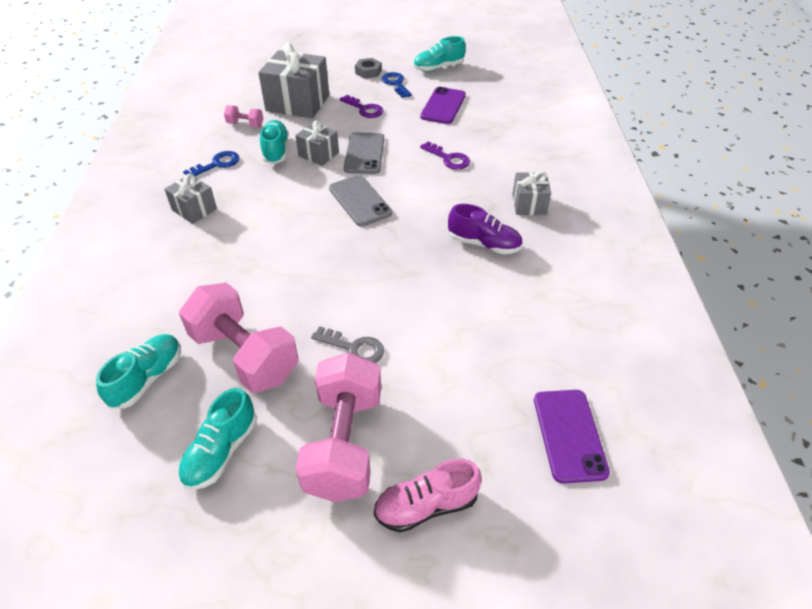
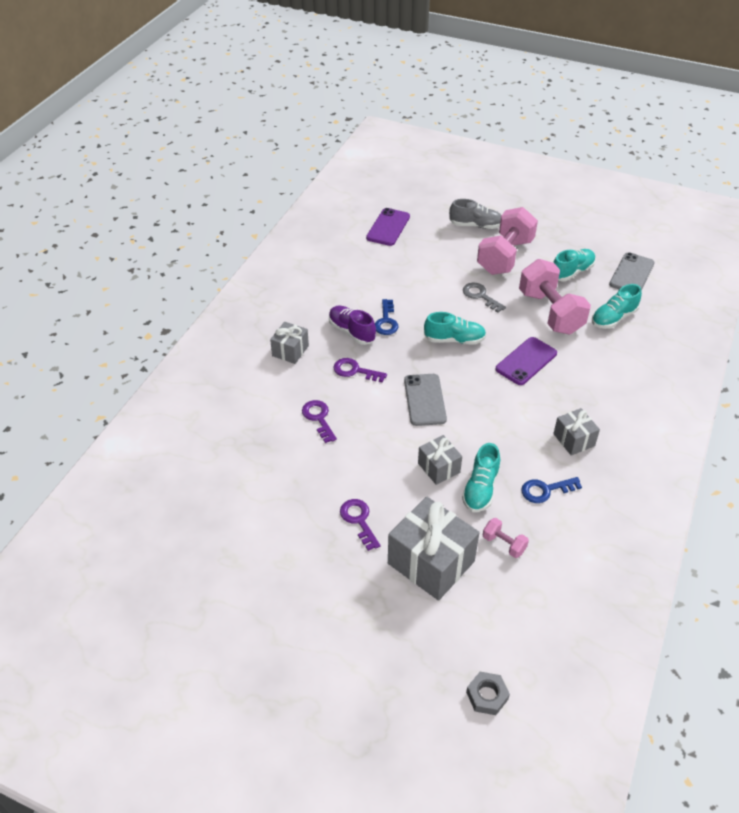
camera: 155 degrees left, 0 degrees up
(364, 153) = (393, 452): grey phone -> grey phone (631, 274)
(368, 72) = (315, 595): grey nut -> grey nut (487, 696)
(396, 84) = (296, 554): blue key -> blue key (386, 321)
(426, 505) = (475, 225): pink shoe -> grey shoe
(438, 68) = (223, 568): turquoise shoe -> turquoise shoe (454, 339)
(443, 106) = (270, 493): purple phone -> purple phone (526, 361)
(447, 206) = (355, 371): none -> purple key

